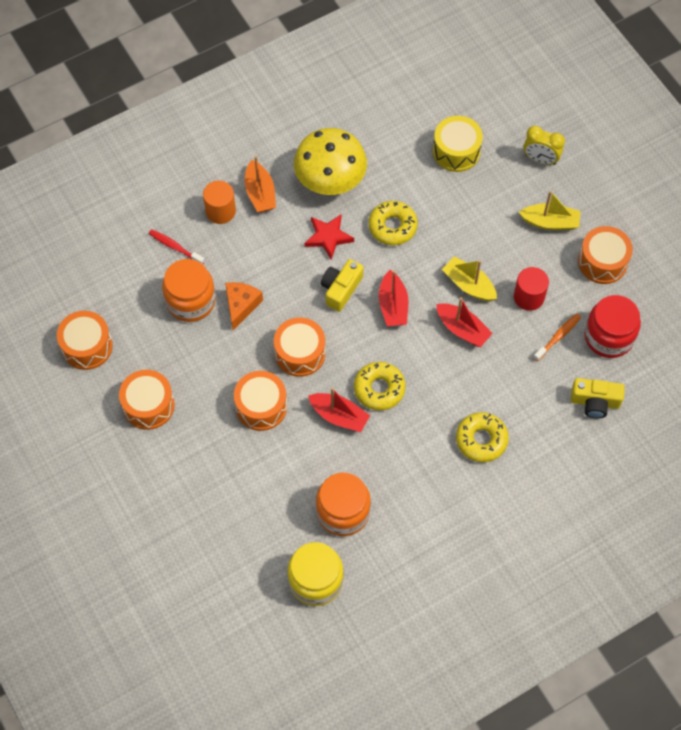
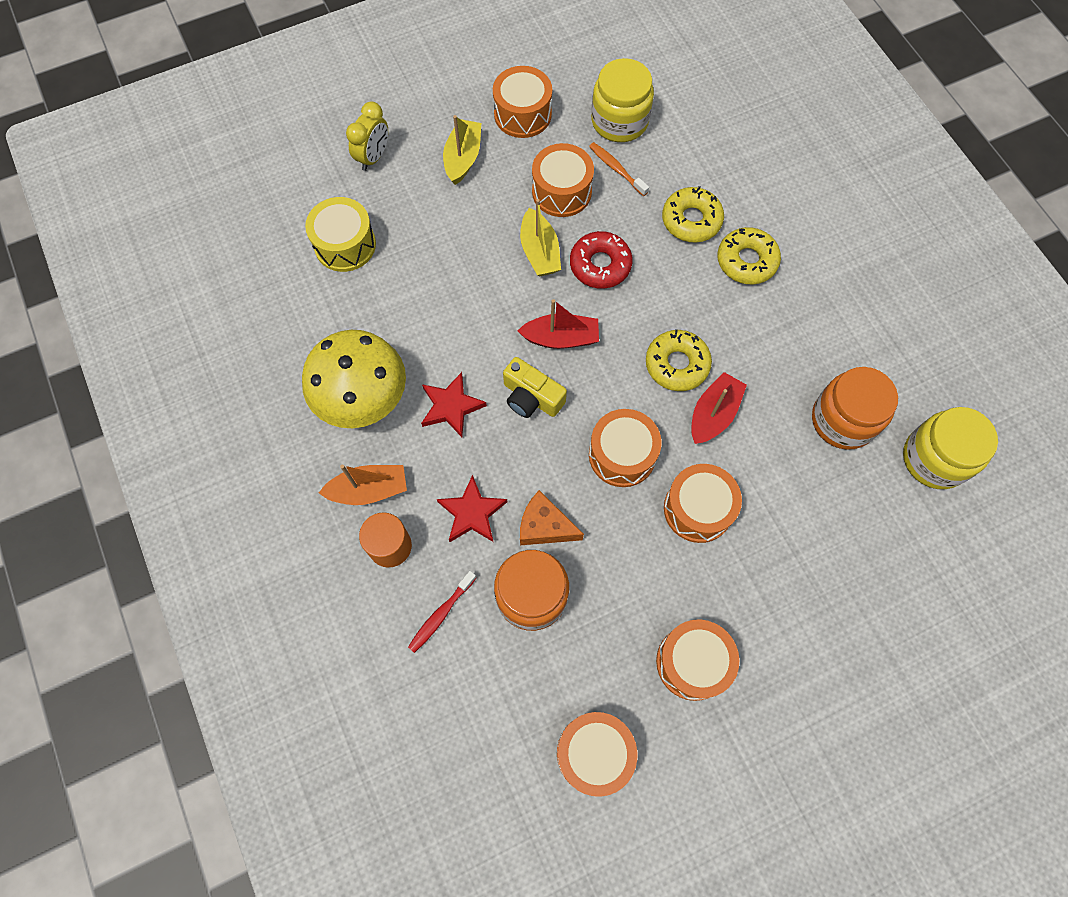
camera: 85 degrees left, 5 degrees up
(248, 258) = (472, 513): none -> red star
(392, 226) = (445, 328): yellow donut -> yellow donut (691, 220)
(462, 329) = (600, 265): red boat -> red donut
(469, 285) = (539, 251): yellow boat -> yellow boat turned 60 degrees counterclockwise
(529, 297) = (561, 191): red cylinder -> orange drum
(595, 402) = (700, 145): yellow camera -> none
(608, 337) = (619, 121): red jar -> yellow jar

